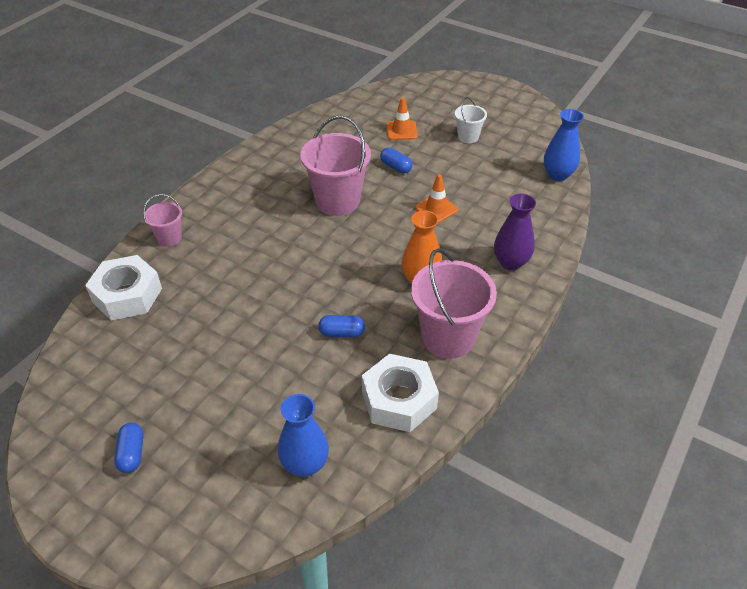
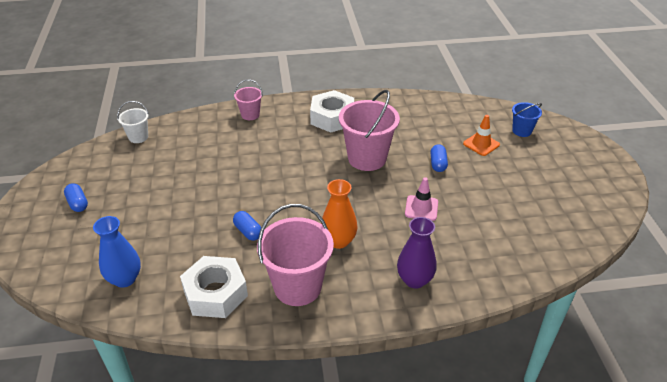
camera: 50 degrees right, 5 degrees down
(127, 295) = (189, 129): white nut -> white nut (332, 118)
(132, 453) = (78, 203): blue capsule -> blue capsule turned 75 degrees counterclockwise
(413, 102) = (521, 131): none -> blue bucket
(436, 209) = (421, 208): orange traffic cone -> pink traffic cone
(468, 137) = (525, 179): white bucket -> white bucket (138, 137)
(558, 175) = (555, 254): blue vase -> none

